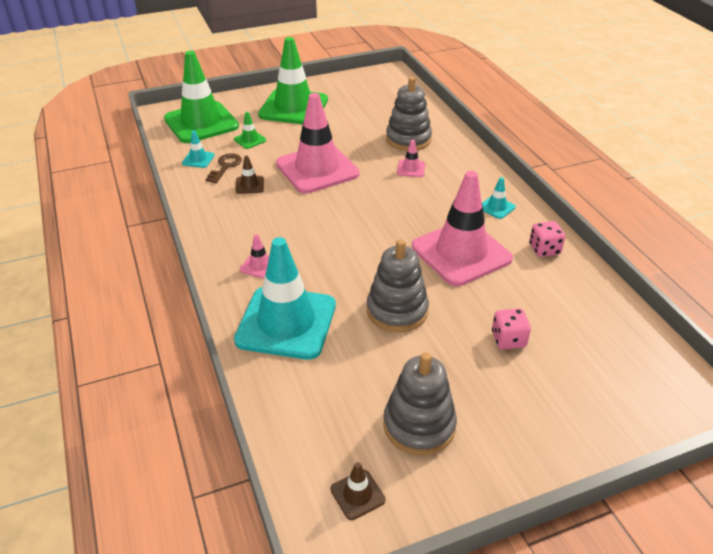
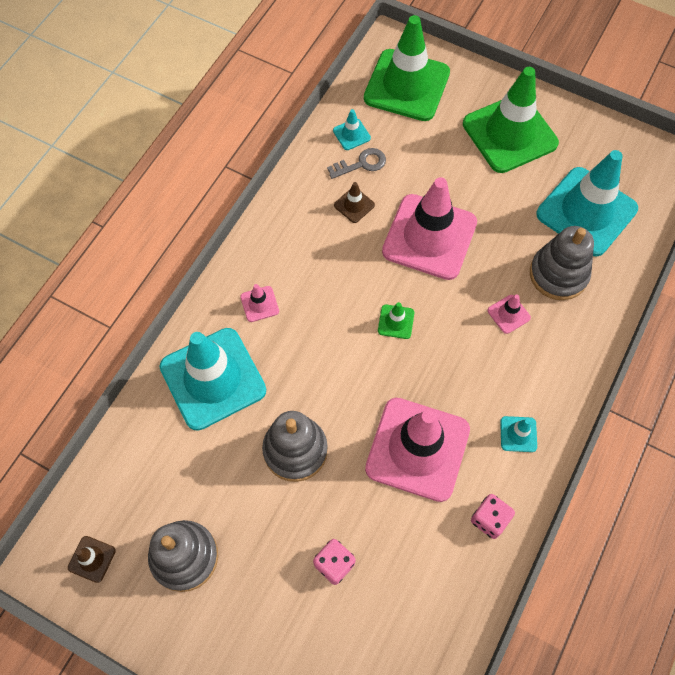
camera: 50 degrees right, 25 degrees up
(225, 167) = (361, 164): brown key -> grey key
(250, 140) = (419, 146): green traffic cone -> green traffic cone (396, 322)
(381, 110) = (586, 211): none -> turquoise traffic cone

